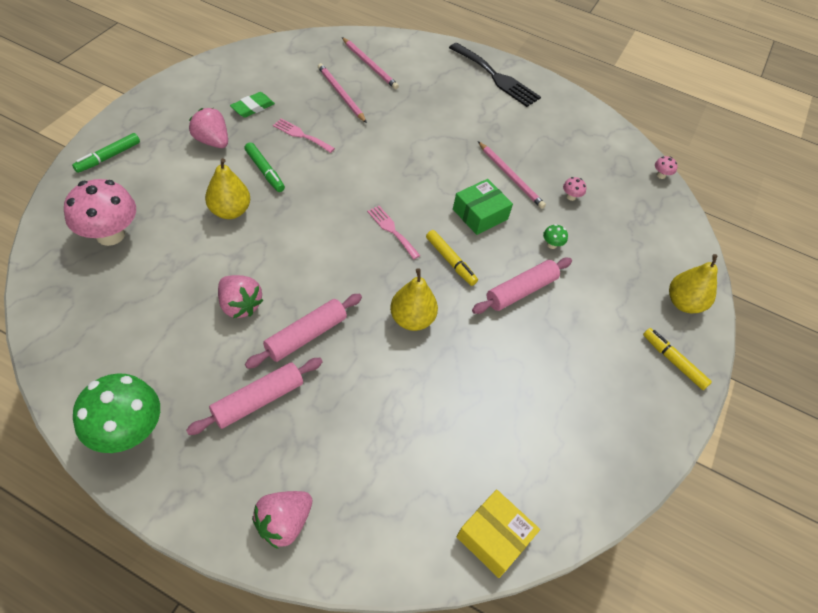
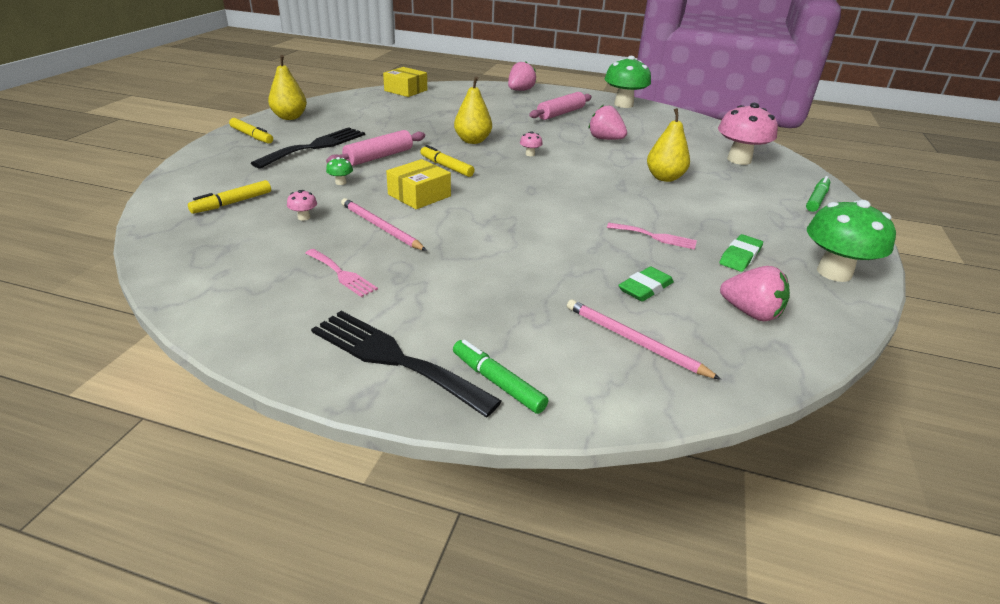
camera: 175 degrees right, 20 degrees down
(199, 85) = (834, 272): none -> green mushroom
(212, 141) = (742, 221): pink strawberry -> pink strawberry (750, 313)
(264, 171) = (663, 204): green marker -> green marker (497, 382)
(306, 335) = (548, 132): pink rolling pin -> none
(341, 94) = (645, 288): pink pencil -> green eraser
(392, 230) = (509, 179): pink fork -> pink fork (341, 274)
(480, 214) = (419, 195): green box -> yellow box
(593, 324) = (315, 146): none -> black fork
(633, 224) = (232, 203): none -> yellow marker
(661, 175) = (152, 250): pink mushroom -> pink mushroom (530, 154)
(683, 303) = (215, 160): yellow pear -> yellow pear (289, 117)

